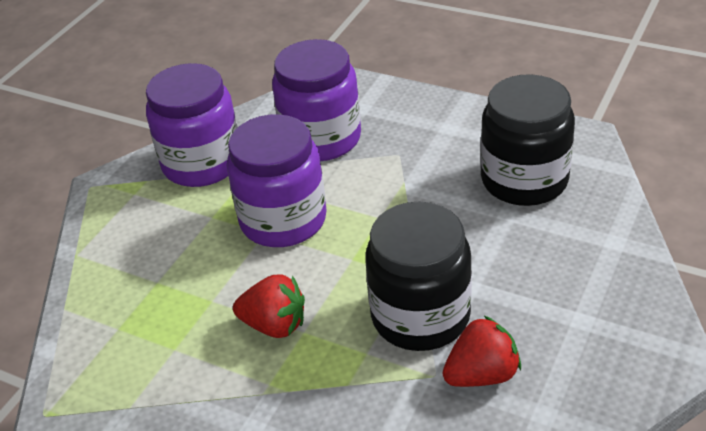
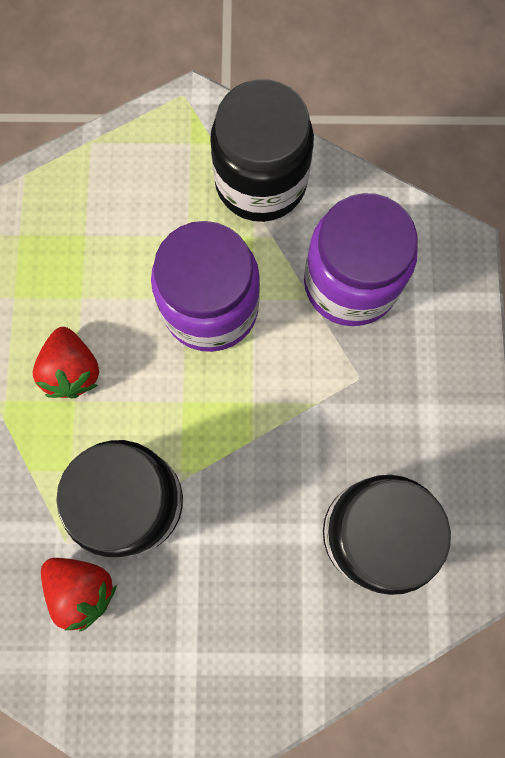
camera: 60 degrees right, 35 degrees up
(202, 163) = (261, 182): purple jar -> black jar

